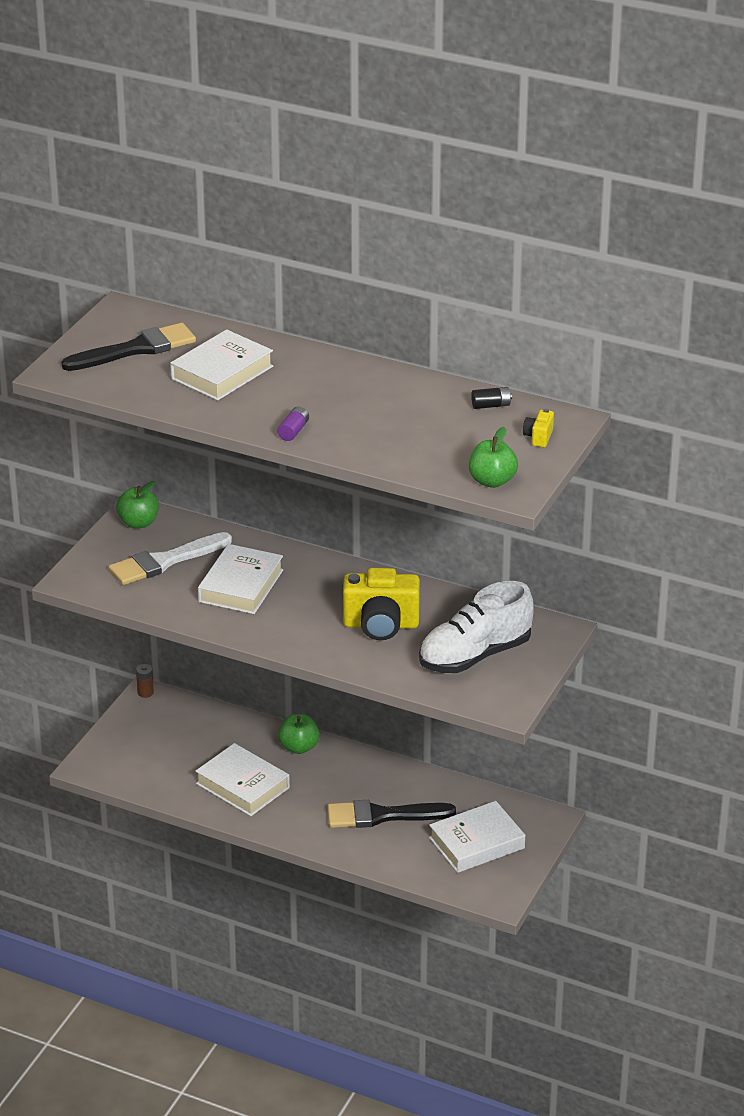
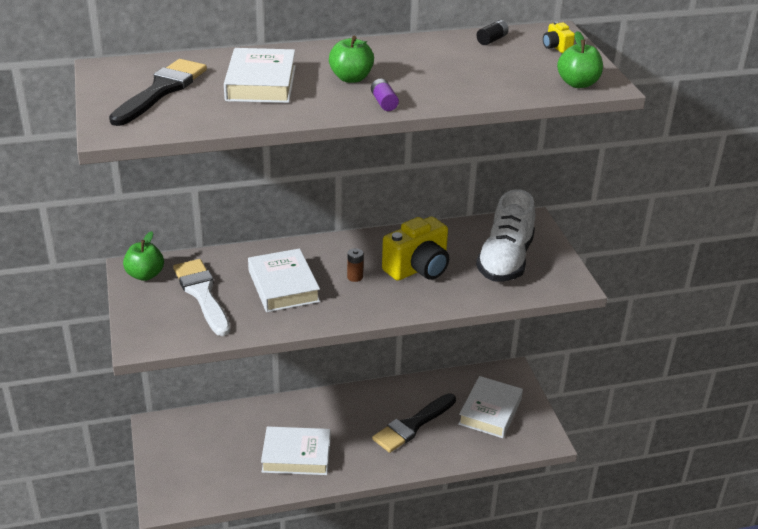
camera: 40 degrees left, 0 degrees up
(145, 692) = (151, 424): brown battery -> brown battery (355, 277)
(165, 561) = (202, 294): white brush -> white brush turned 135 degrees clockwise
(299, 747) = (305, 407): green apple -> green apple (351, 78)

